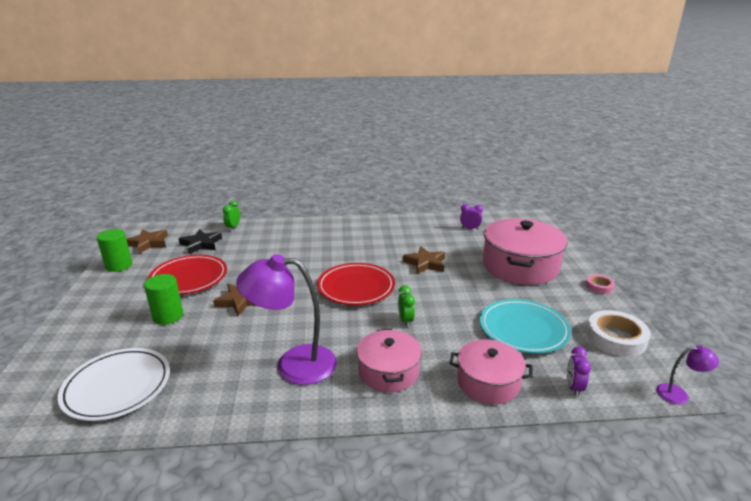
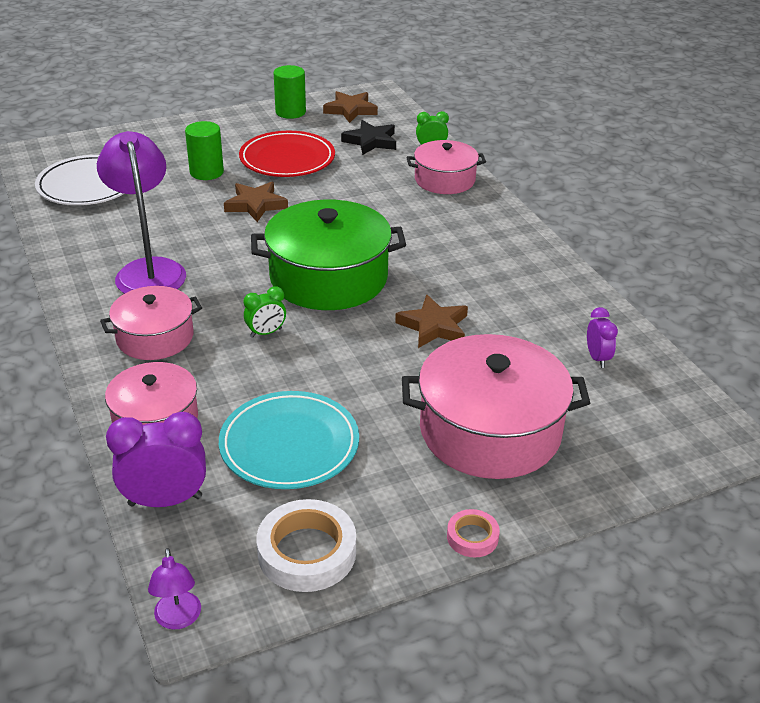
camera: 70 degrees right, 10 degrees up
(275, 231) = (444, 180): none -> pink pot
(356, 287) = (328, 278): red plate -> green pot
(574, 388) = (165, 501): purple clock -> purple clock, size x1.77

